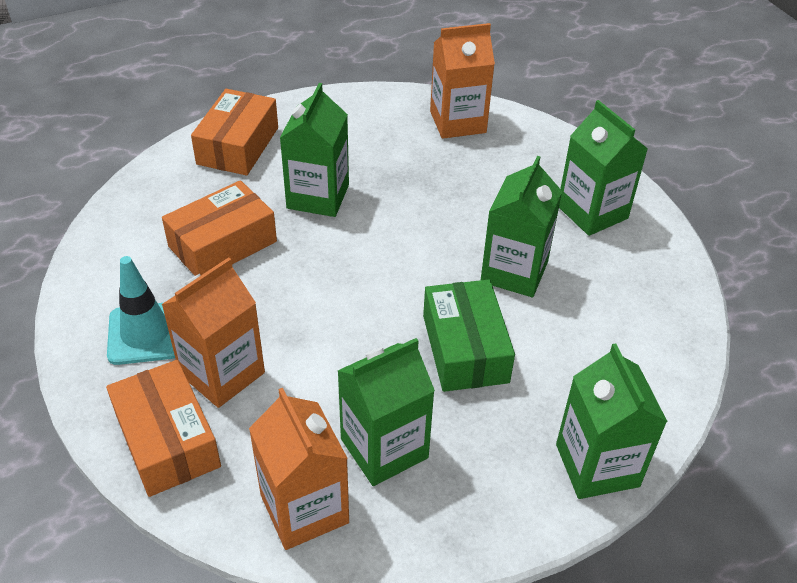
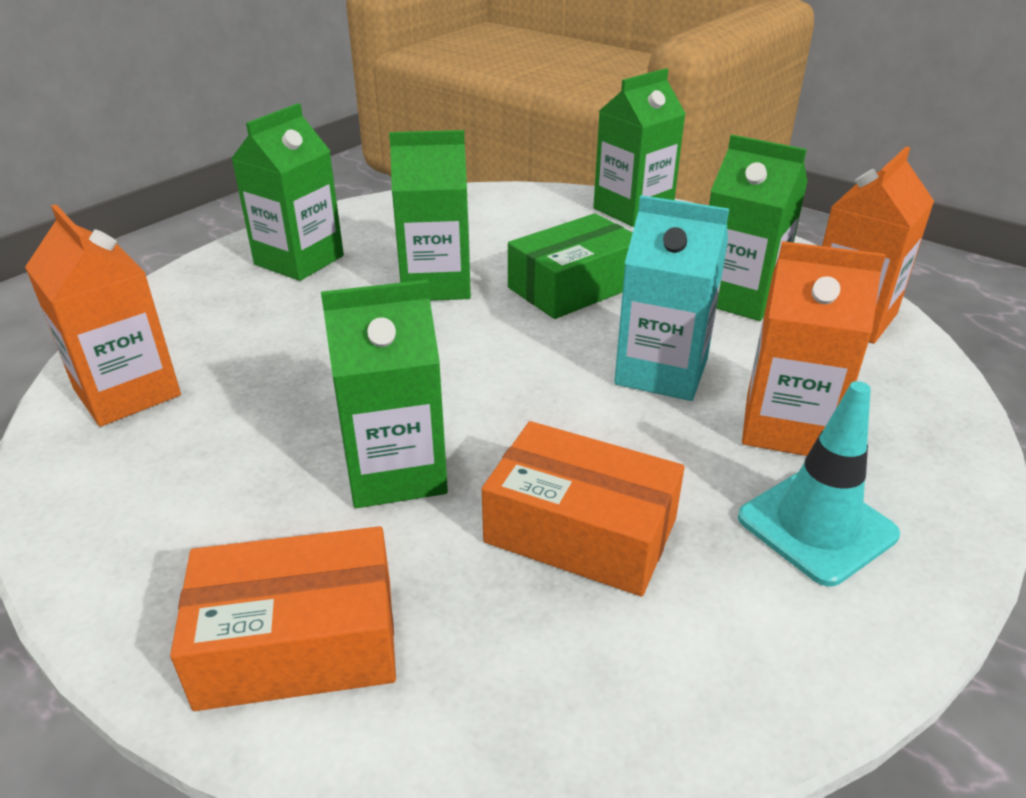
camera: 115 degrees left, 10 degrees down
(167, 440) = (912, 427): orange box -> none
(322, 342) = (661, 372): none -> turquoise carton

